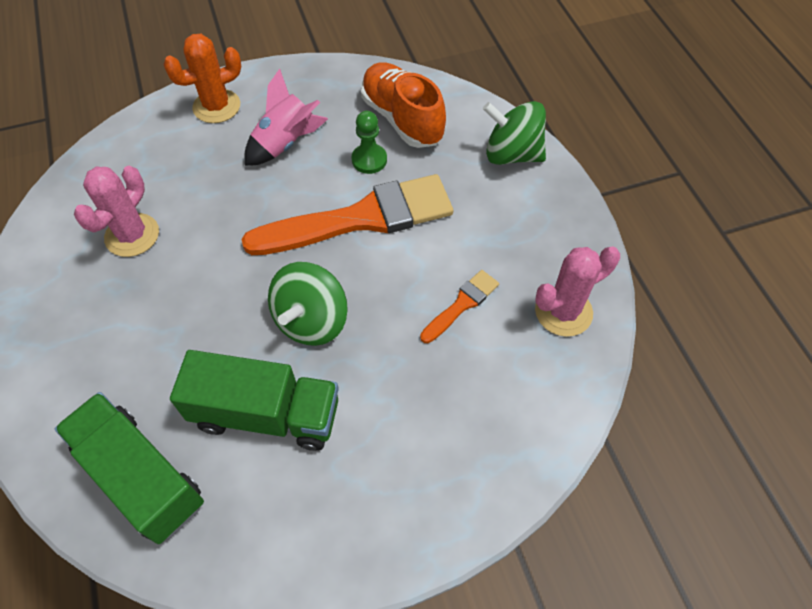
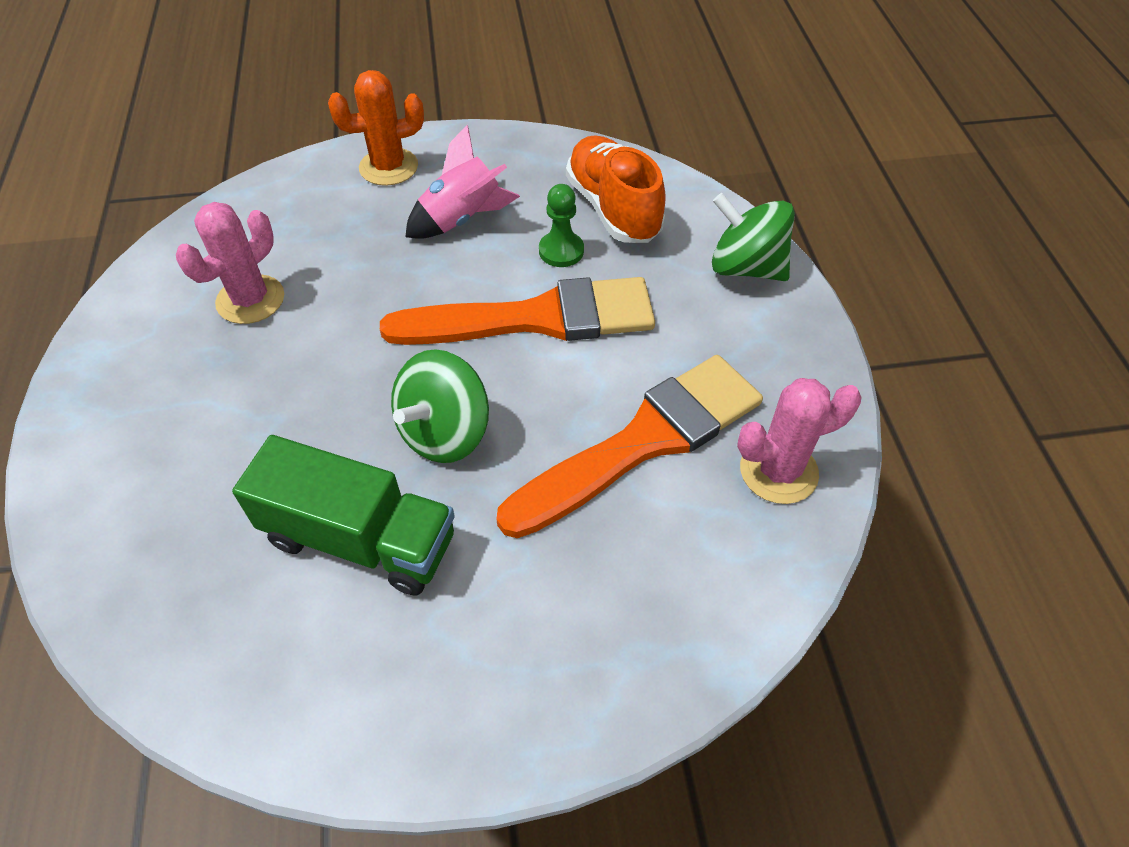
camera: 10 degrees right, 5 degrees down
(141, 476) = (184, 590): green truck -> none
(462, 304) = (643, 441): orange brush -> orange brush, size x2.22

